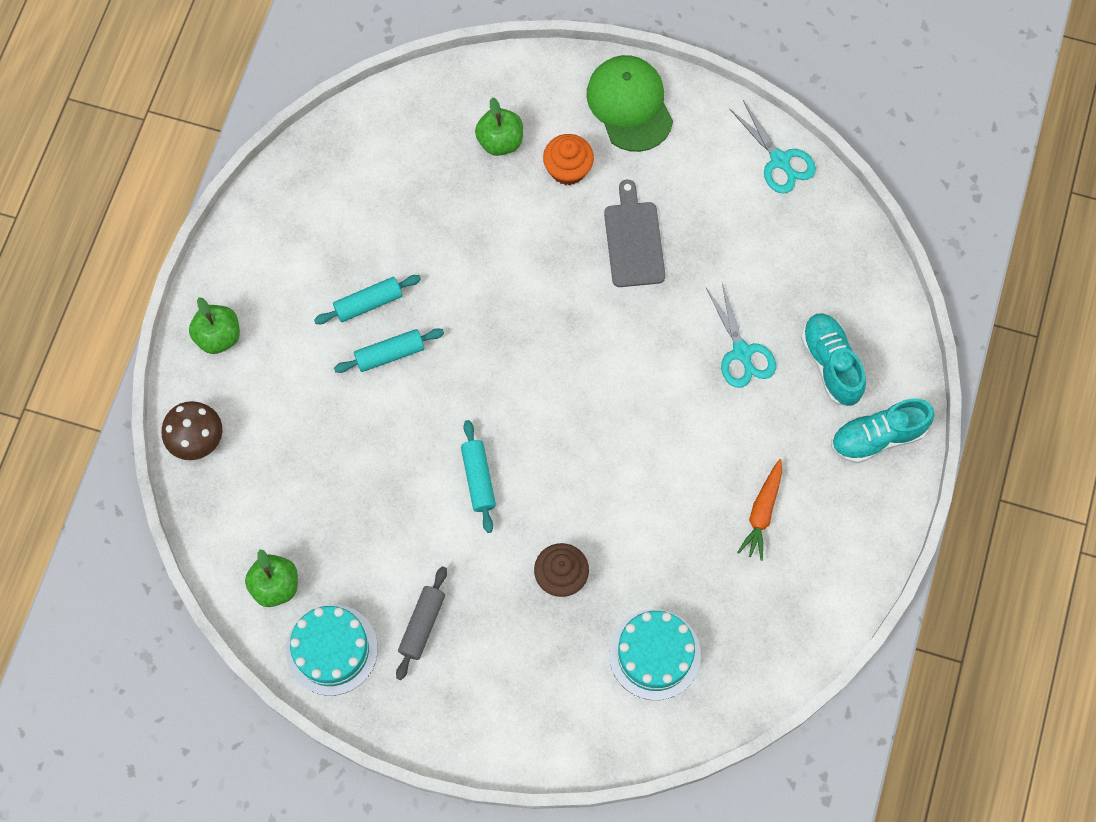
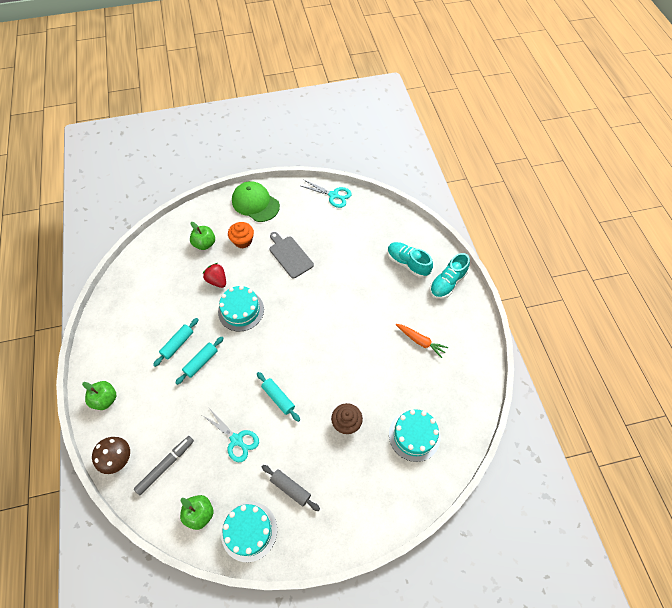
camera: 30 degrees left, 10 degrees down
(260, 489) = (166, 465): none -> grey marker
(422, 625) = (290, 488): grey rolling pin -> grey rolling pin turned 45 degrees counterclockwise
(486, 223) = (217, 280): none -> red strawberry
(497, 299) = (241, 310): none -> turquoise cake
(742, 352) = (366, 278): turquoise scissors -> turquoise scissors (236, 440)
(762, 513) = (420, 341): orange carrot -> orange carrot turned 45 degrees counterclockwise

